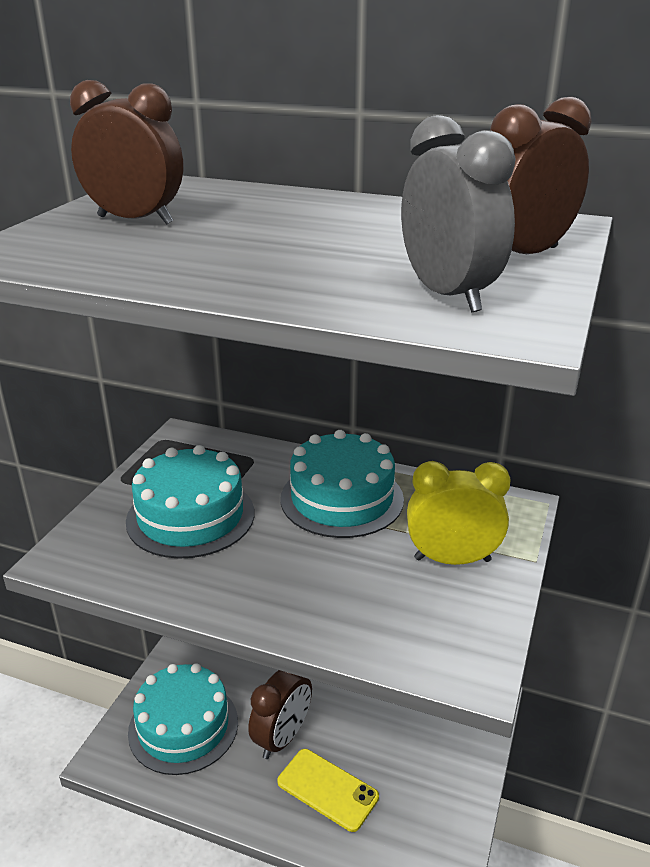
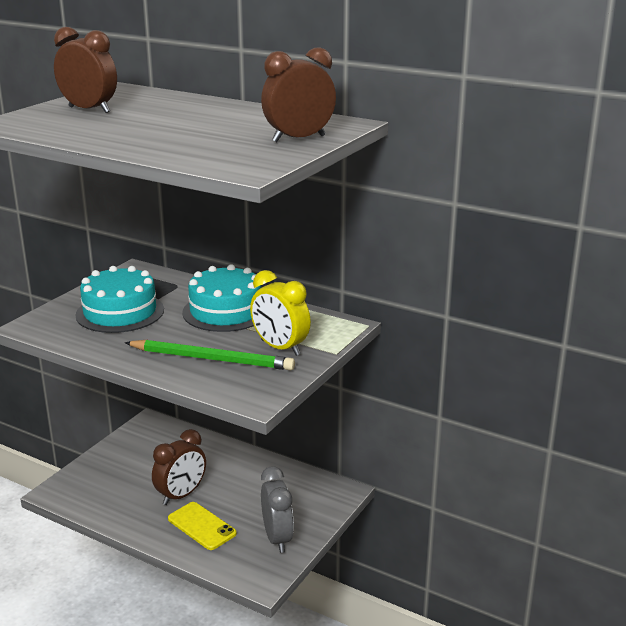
camera: 10 degrees right, 5 degrees down
(183, 726) = (113, 481): turquoise cake -> none
(365, 594) = (212, 359): none -> green pencil
(448, 295) = (229, 155): grey clock -> grey clock (277, 538)
(452, 559) = (280, 348): yellow clock -> yellow clock turned 150 degrees counterclockwise

